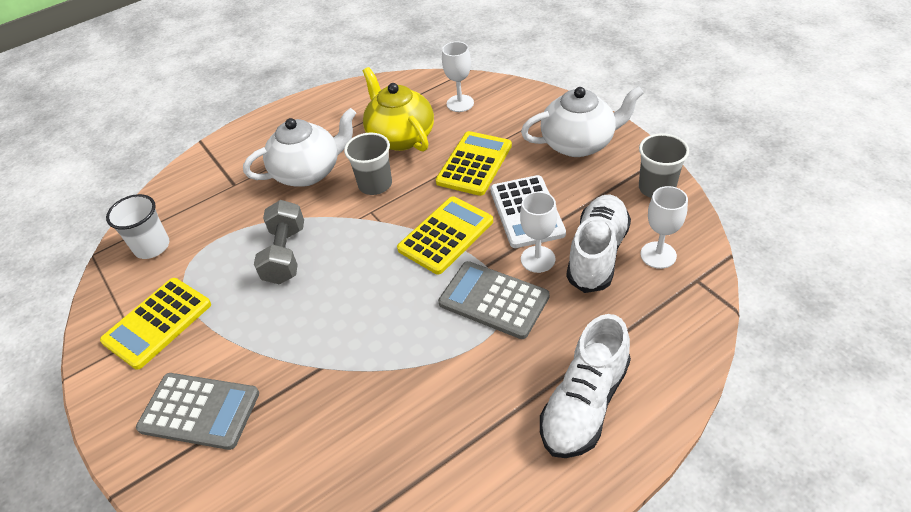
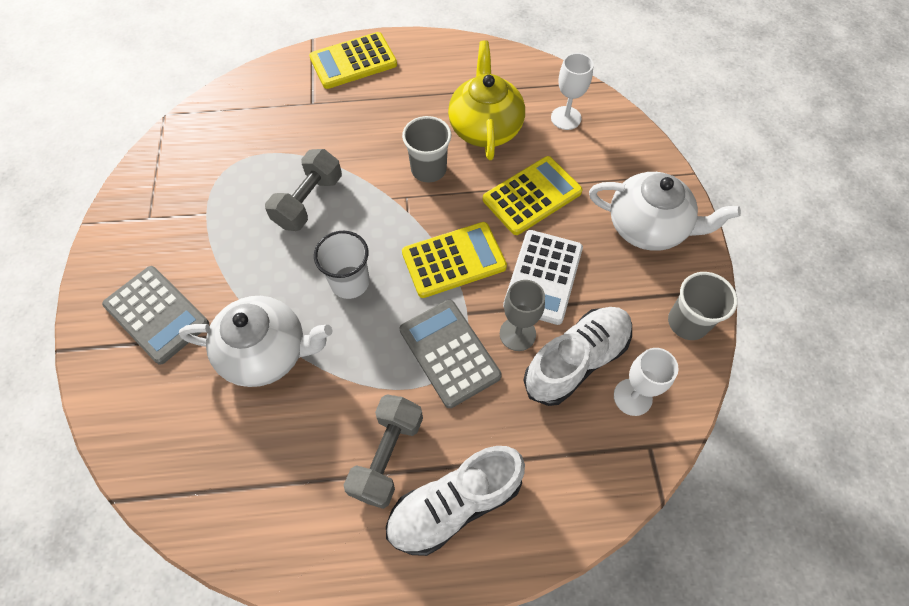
camera: 25 degrees right, 15 degrees up
(152, 247) = (212, 132): white cup -> white cup (350, 282)
(157, 323) = (174, 211): yellow calculator -> yellow calculator (353, 61)
(308, 172) = (381, 123): white teapot -> white teapot (267, 352)
(500, 401) = (387, 456): none -> grey dumbbell
(538, 259) = (517, 334): white goblet -> grey goblet

